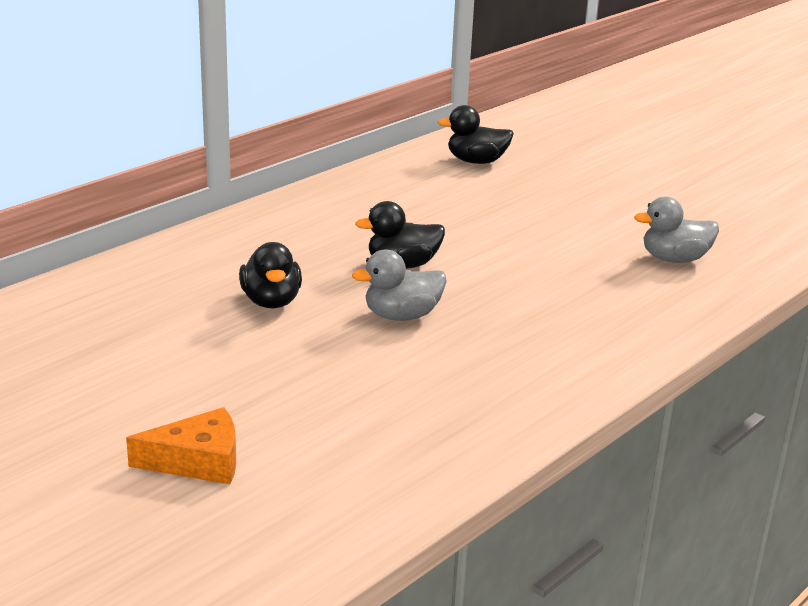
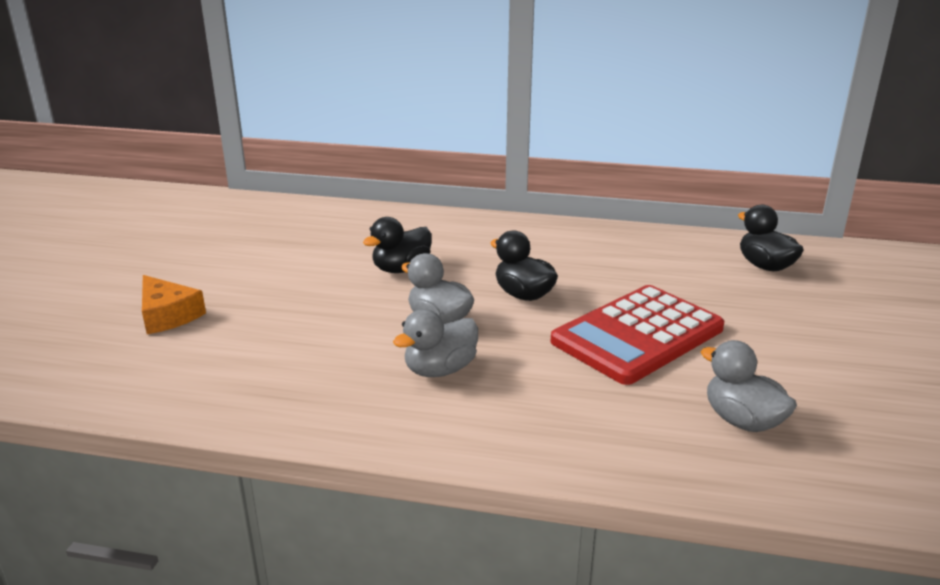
camera: 60 degrees right, 0 degrees up
(490, 343) = (440, 370): none -> grey duck
(525, 247) = (637, 335): none -> red calculator

